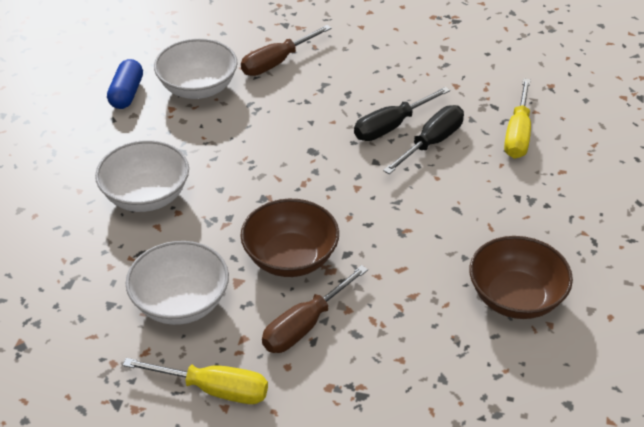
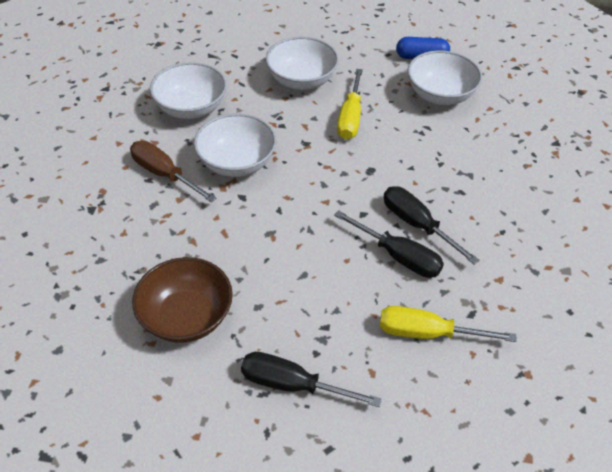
camera: 85 degrees right, 5 degrees up
(215, 389) = (109, 131): yellow screwdriver -> yellow screwdriver (350, 118)
(276, 63) = (492, 140): brown screwdriver -> none
(290, 258) = (237, 162): brown bowl -> white bowl
(582, 222) = (291, 384): none -> black screwdriver

